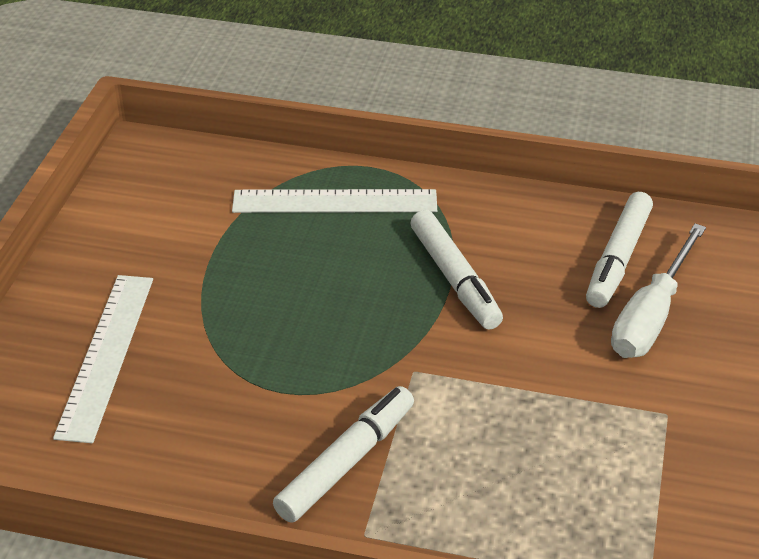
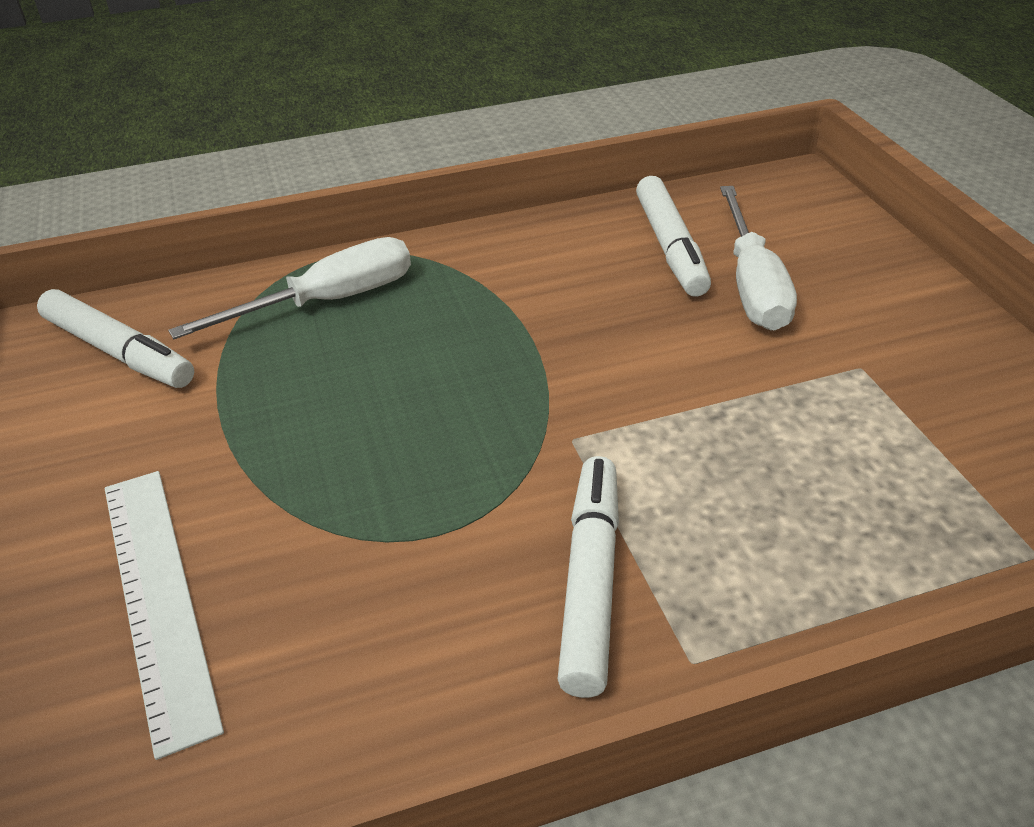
camera: 30 degrees left, 0 degrees up
(335, 201) = (328, 302): white ruler -> white screwdriver
(454, 278) = (529, 326): white marker -> white marker (119, 352)

